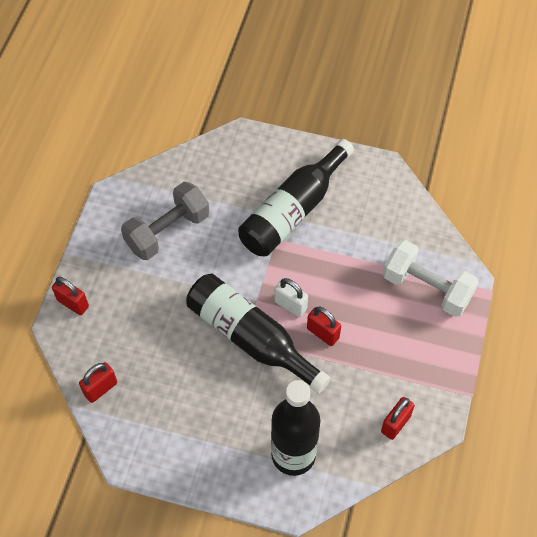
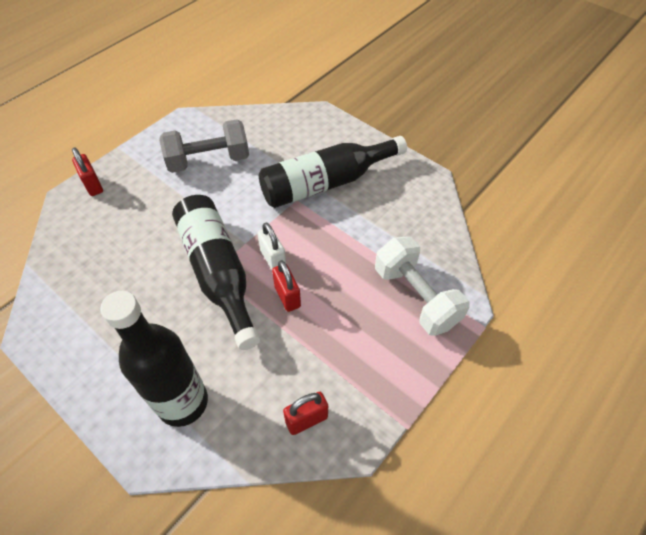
camera: 25 degrees right, 5 degrees down
(100, 388) = (60, 261): red padlock -> none

